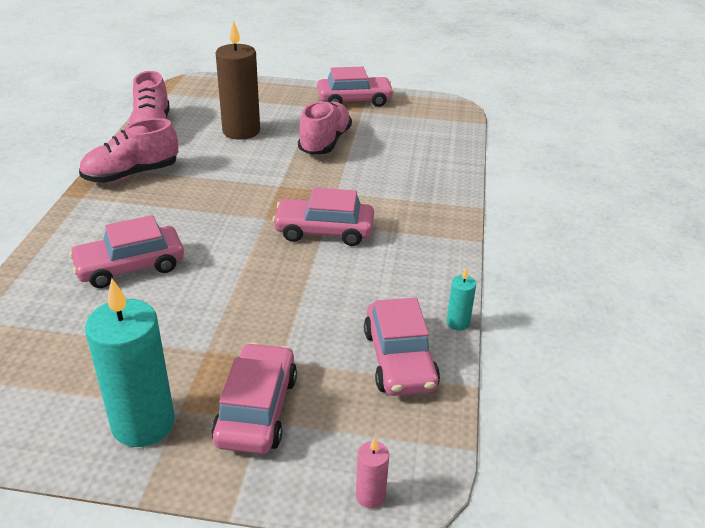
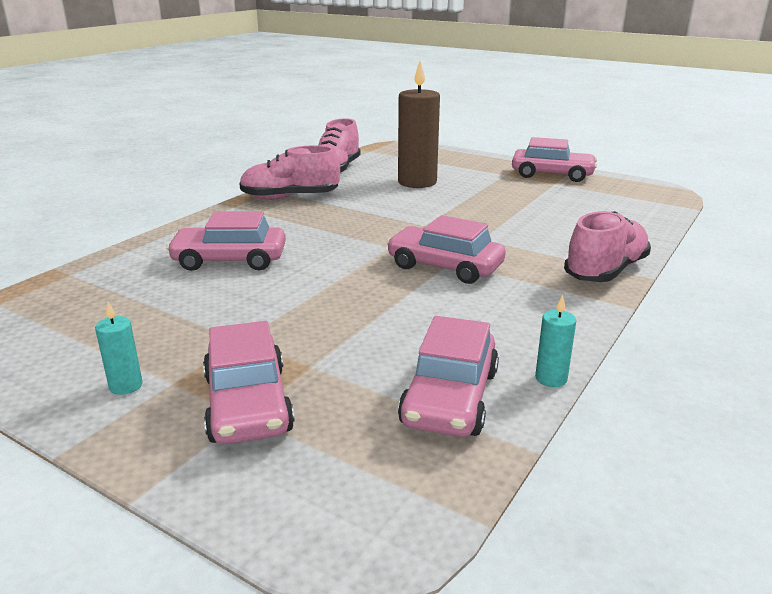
camera: 25 degrees right, 10 degrees down
(143, 423) = (126, 386): turquoise candle -> turquoise candle, size x0.45
(256, 409) = (248, 404): pink car -> pink car turned 135 degrees clockwise
(325, 142) = (497, 200): pink shoe -> pink shoe (605, 271)
(370, 496) = (308, 533): pink candle -> none

